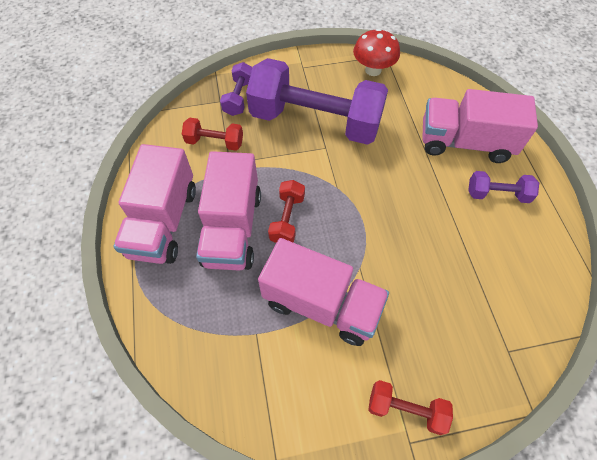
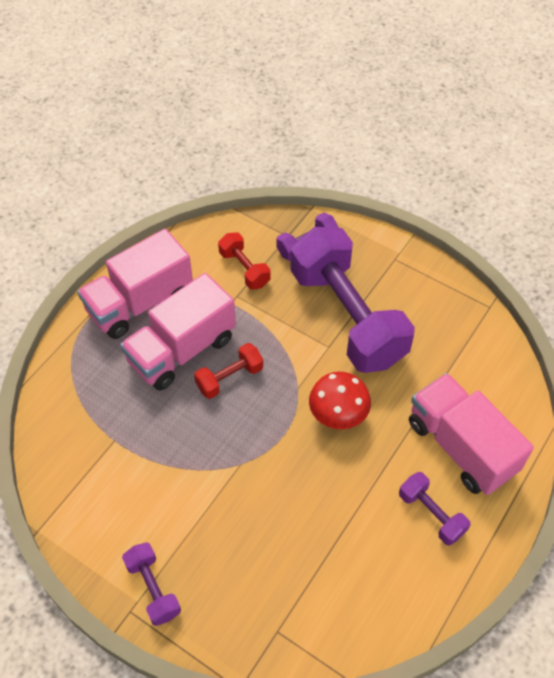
camera: 45 degrees right, 5 degrees down
(322, 304) = (181, 463): pink truck -> none
(373, 70) = (458, 311): red mushroom -> red mushroom (338, 416)
(406, 409) = (153, 588): red dumbbell -> purple dumbbell

